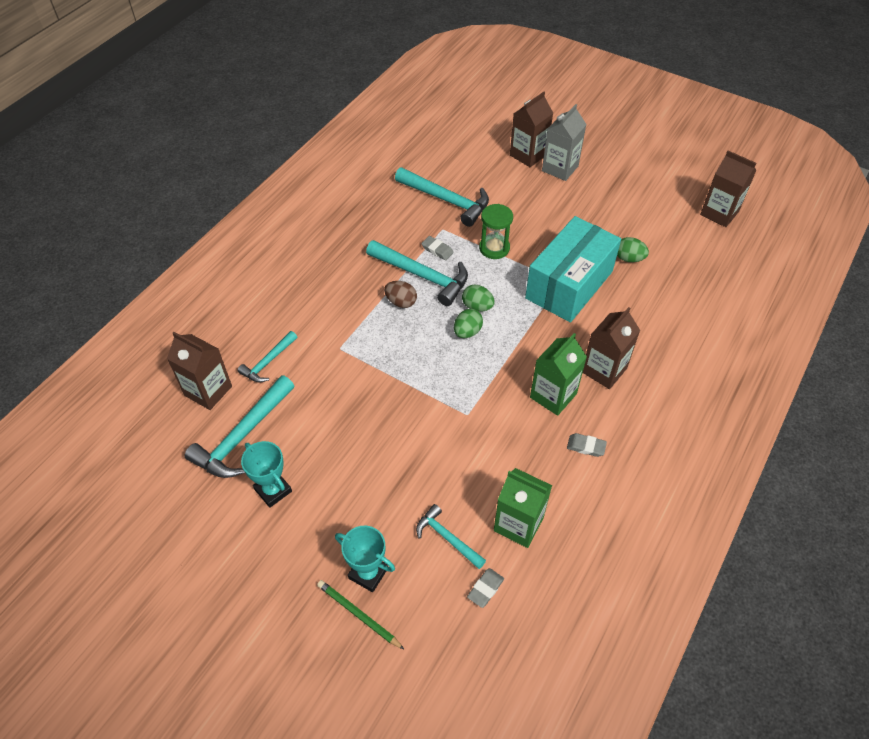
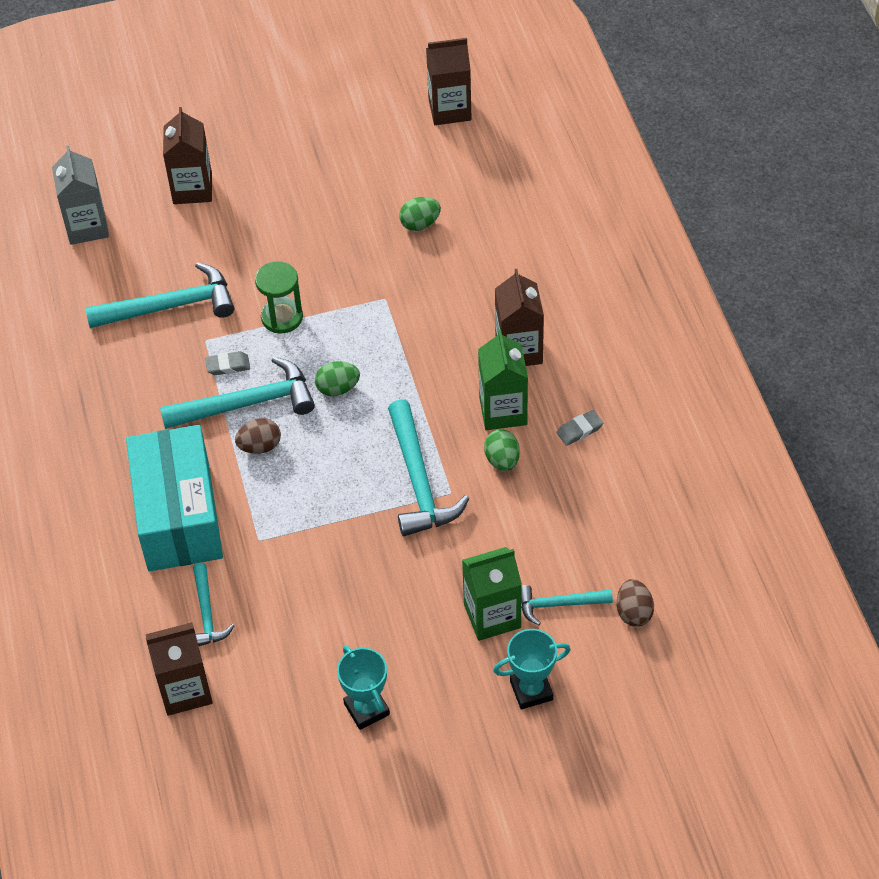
camera: 45 degrees left, 0 degrees up
(243, 436) = (276, 694): turquoise hammer -> turquoise hammer (419, 481)
(273, 490) = (366, 709): turquoise trophy -> turquoise trophy turned 60 degrees clockwise
(358, 615) = (563, 726): green pencil -> none
(467, 332) = (358, 420): green egg -> green egg (502, 460)
(485, 589) = (634, 612): grey eraser -> brown egg
(518, 524) = (600, 541): green carton -> green carton (492, 616)
(560, 168) = (243, 179): grey carton -> grey carton (87, 227)
(569, 284) = (396, 295): turquoise box -> turquoise box (178, 516)

